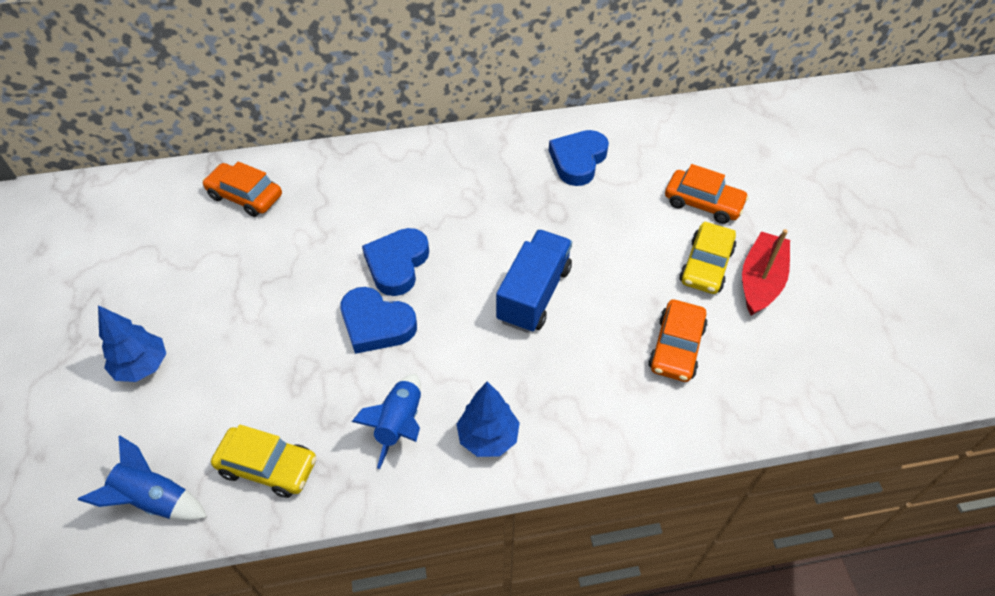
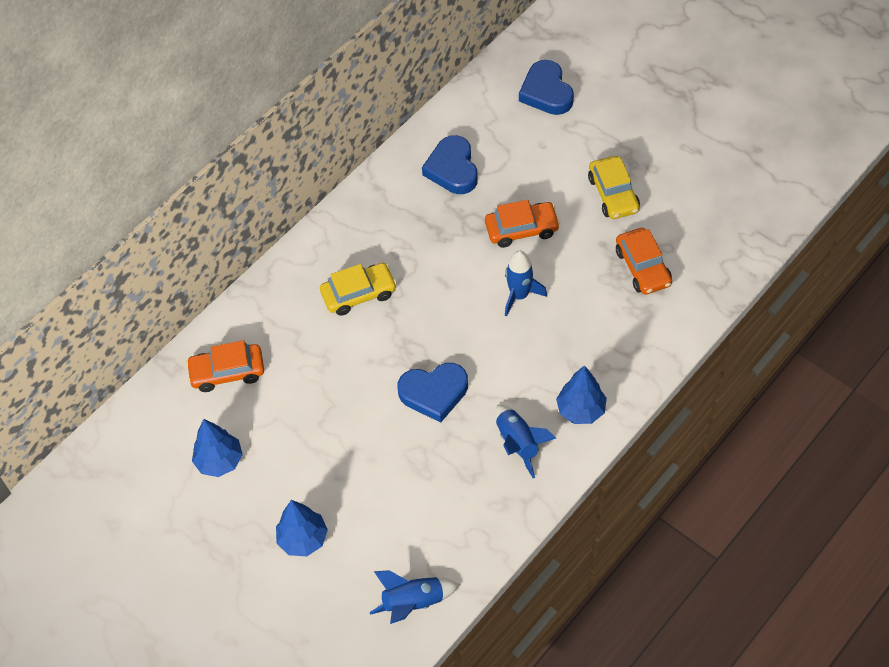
camera: 35 degrees left, 5 degrees up
(162, 257) = (219, 461): none -> blue tree
(268, 466) = (463, 530): yellow car -> yellow car (359, 294)
(397, 264) = (403, 341): blue heart -> blue heart (546, 92)
(534, 294) = (519, 295): blue truck -> blue rocket
(703, 203) = (571, 145): orange car -> orange car (521, 229)
(760, 281) = (657, 181): red boat -> none

